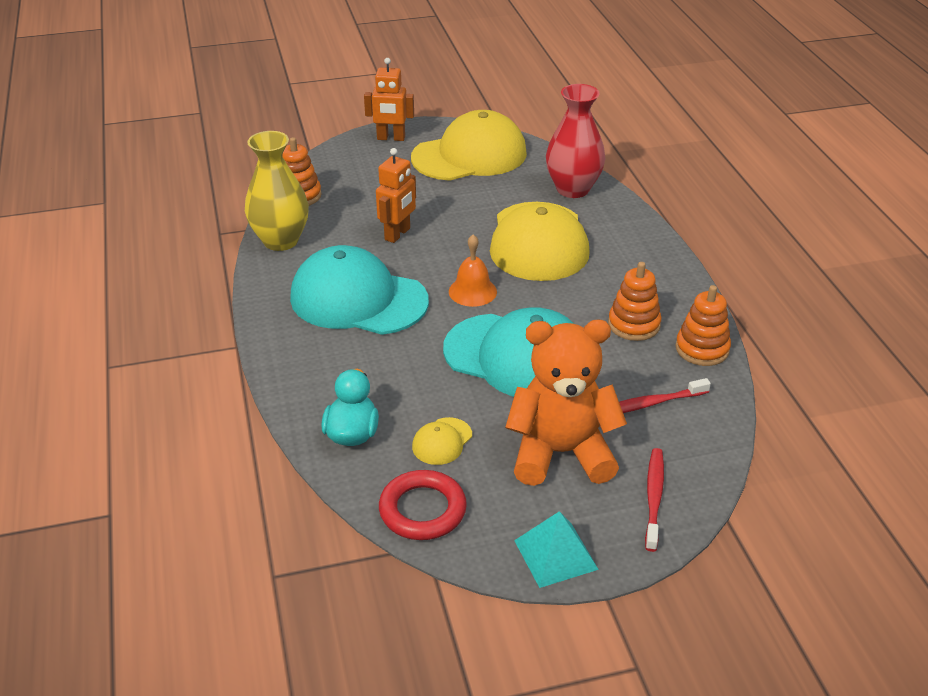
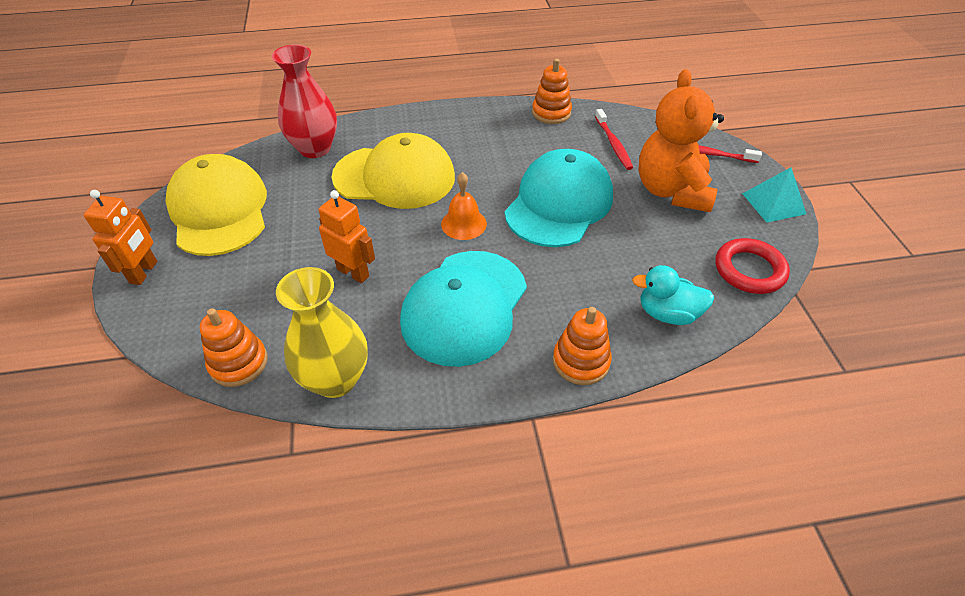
camera: 85 degrees left, 10 degrees up
(442, 441) = (668, 255): yellow cap -> none
(634, 325) = (520, 139): orange stacking toy -> orange stacking toy (581, 361)

